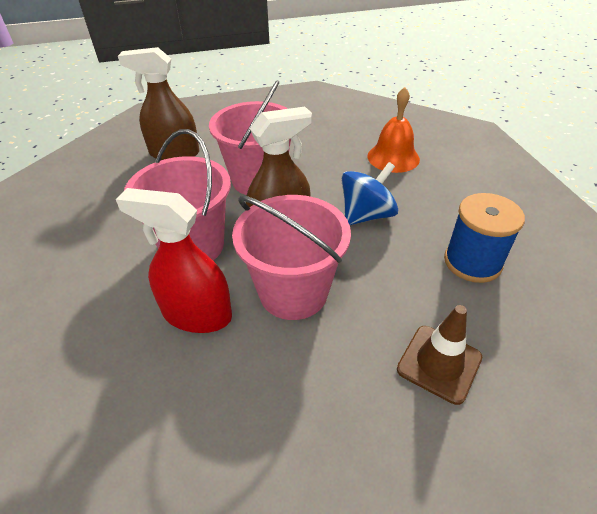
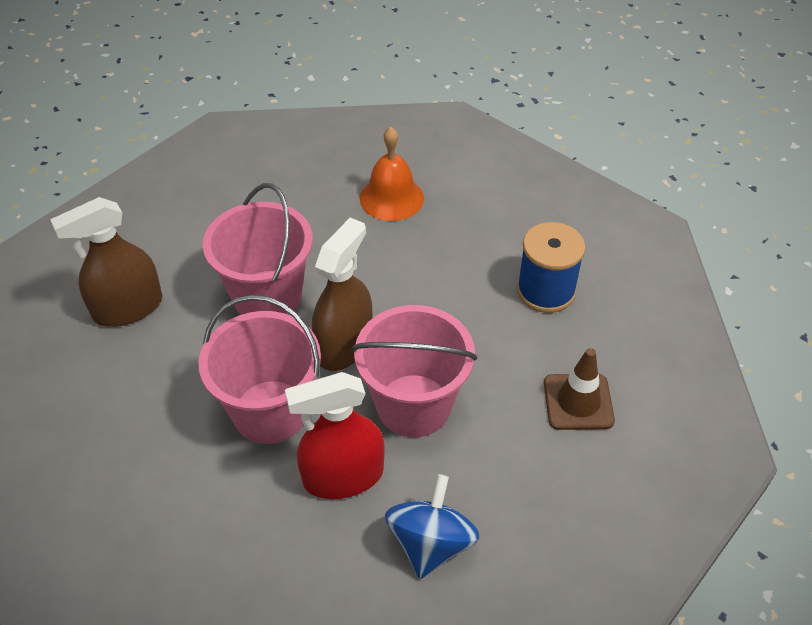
camera: 35 degrees left, 5 degrees up
(366, 215) = (417, 286): blue spinning top -> blue spinning top (431, 543)

